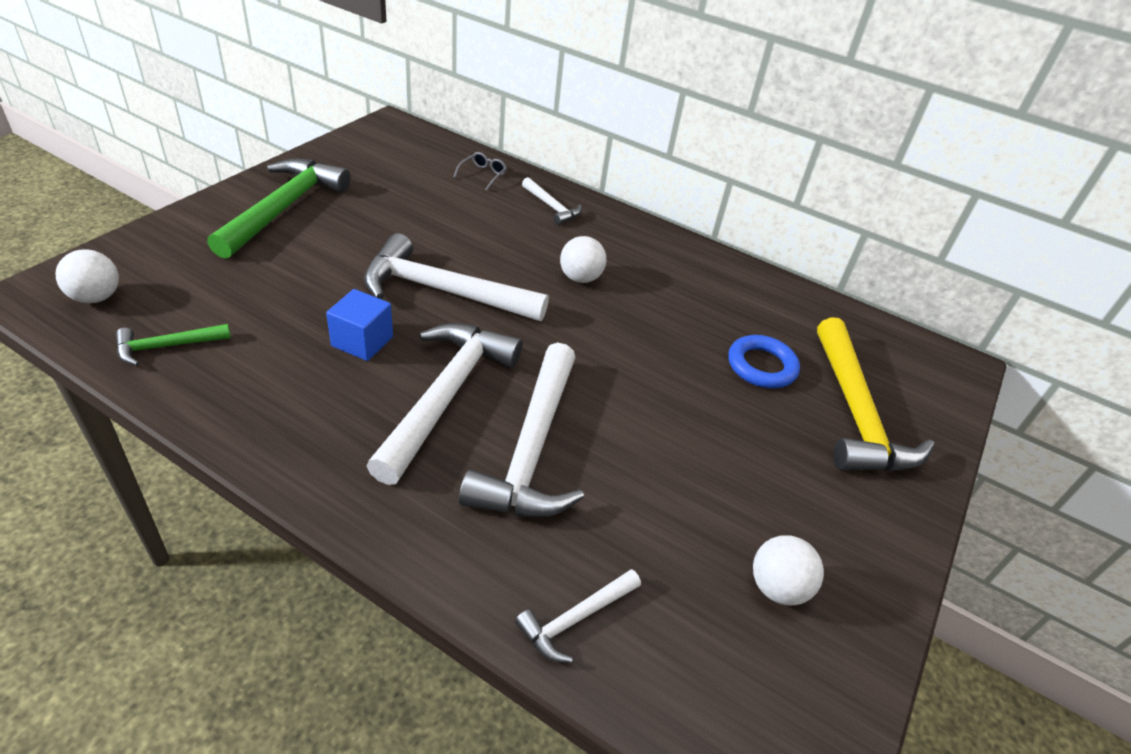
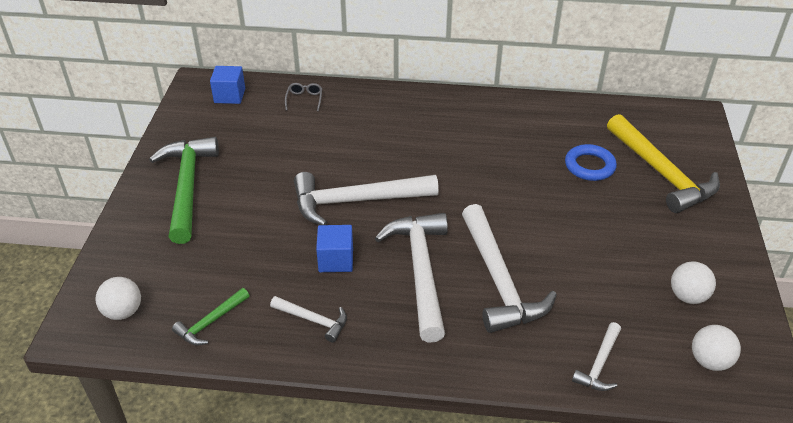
camera: 20 degrees left, 0 degrees up
(410, 145) = (229, 96): none -> blue cube
(552, 207) = (373, 106): white hammer -> white hammer (313, 320)
(580, 278) = (436, 152): white ball -> white ball (709, 361)

